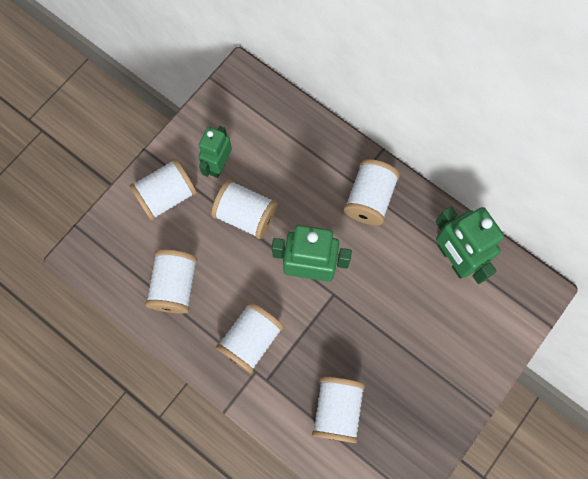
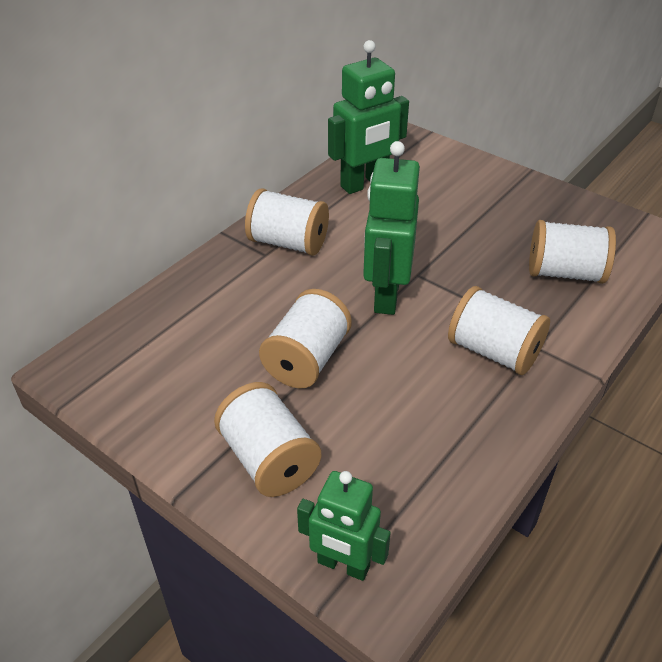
camera: 90 degrees left, 30 degrees down
(175, 286) = (425, 442): white spool -> none
(218, 165) = (221, 393): green robot -> green robot (343, 565)

